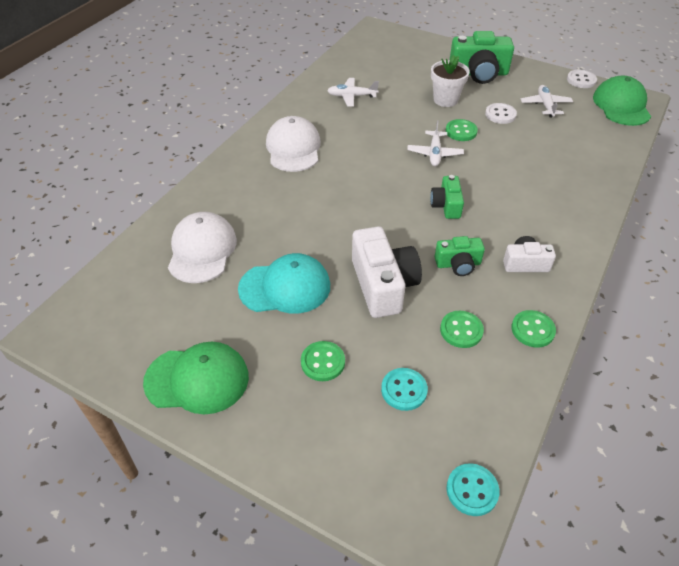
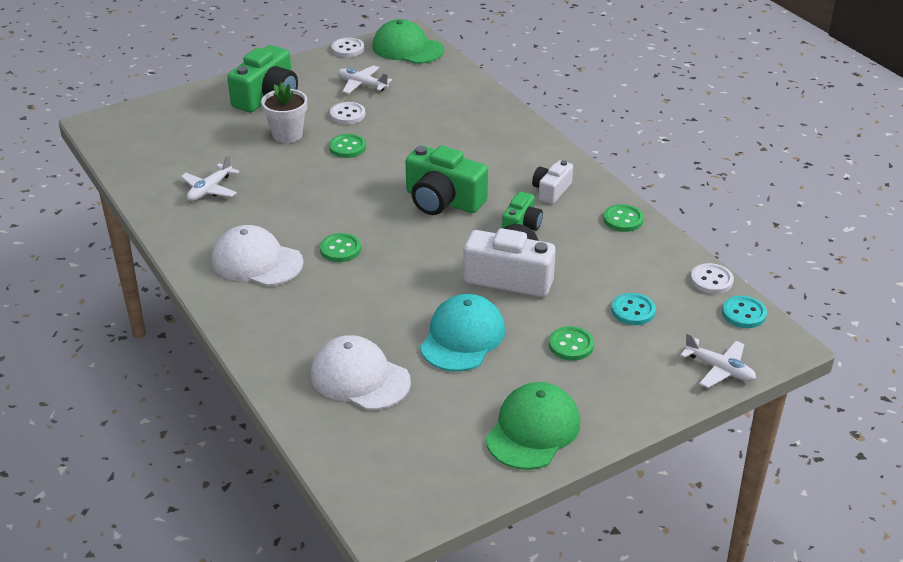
camera: 60 degrees left, 10 degrees down
(434, 153) = (363, 176): white plane -> white plane (719, 369)
(446, 205) = (443, 200): green camera -> green camera, size x1.77
(461, 330) = (595, 255): green button -> green button (340, 249)
(502, 439) = (711, 280): none -> white button

